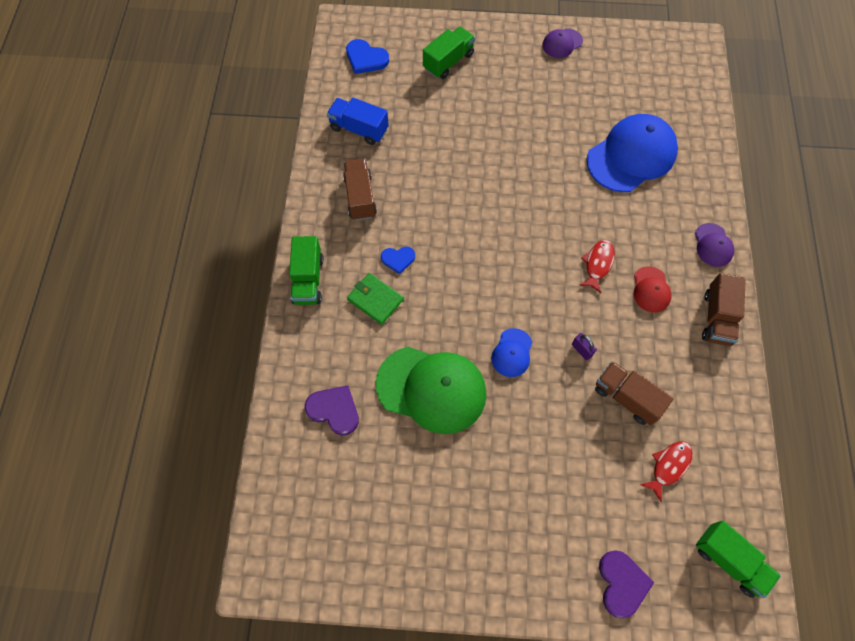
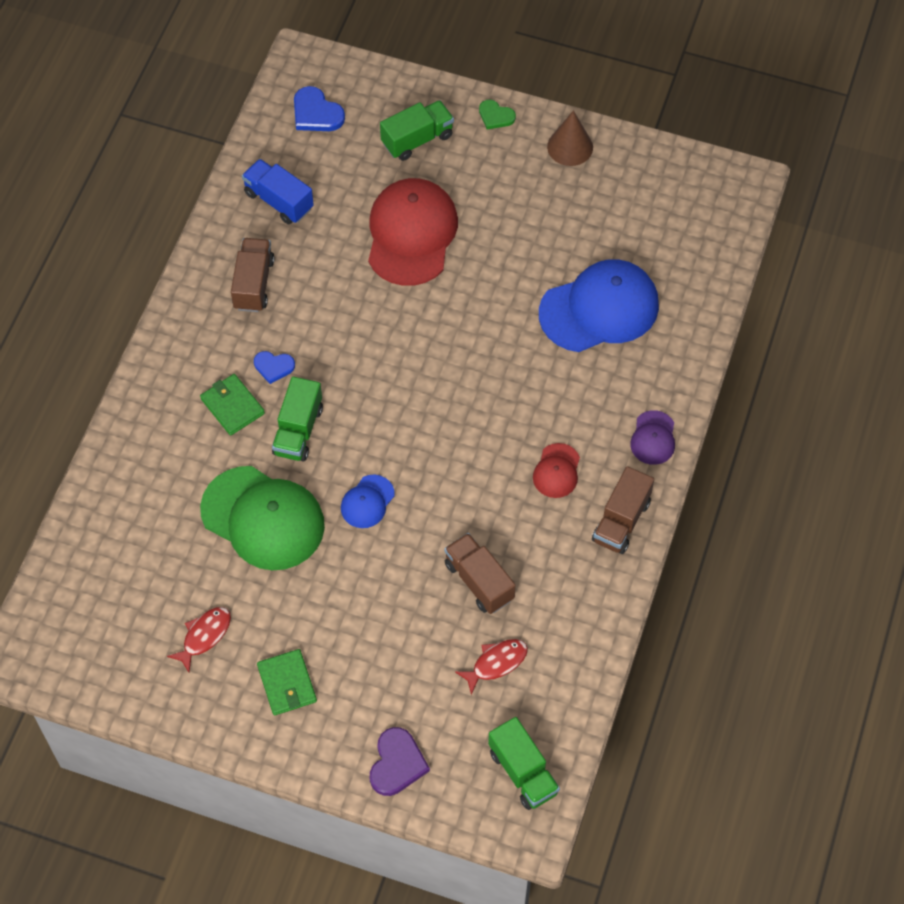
camera: 15 degrees right, 5 degrees down
(308, 280) = (163, 366): green truck -> green truck (298, 430)
(334, 410) = (148, 514): purple heart -> none
(469, 131) = (411, 234): none -> red cap
(500, 33) = (495, 116): none -> green heart
(502, 534) = (287, 684): none -> green wallet
(562, 43) = (570, 147): purple cap -> brown cone
(581, 350) = (448, 518): purple padlock -> none
(597, 264) = (505, 427): red fish -> red fish (204, 636)

